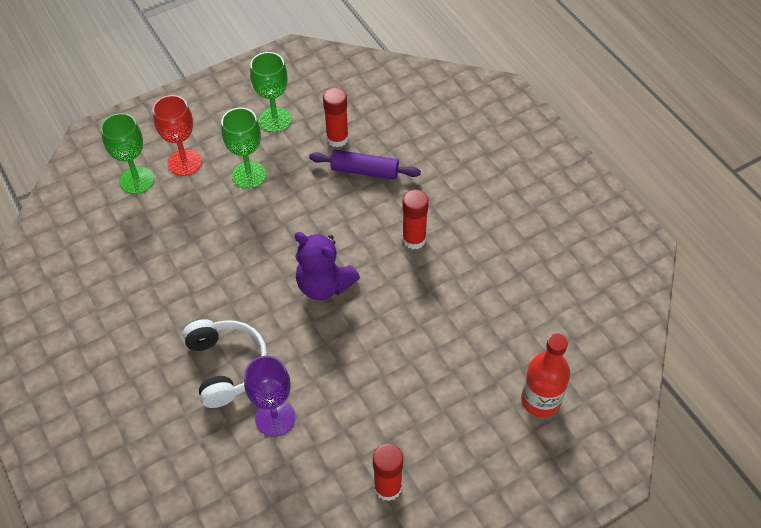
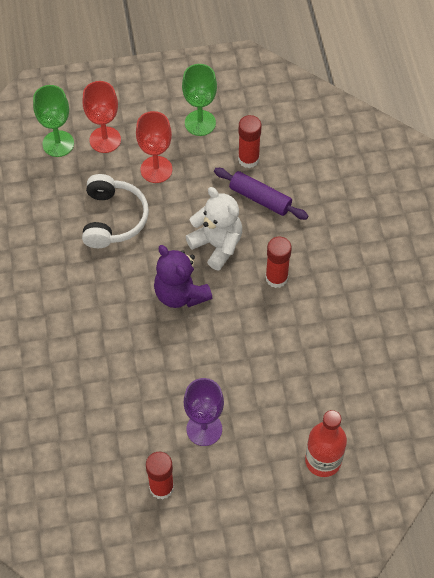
camera: 20 degrees right, 5 degrees up
(226, 366) = (70, 338): white headphones -> white headphones (113, 219)
(249, 175) = (156, 169): green goblet -> red goblet
(275, 418) = (93, 396): purple goblet -> purple goblet (204, 429)
(341, 227) = (217, 245): none -> white teddy bear

